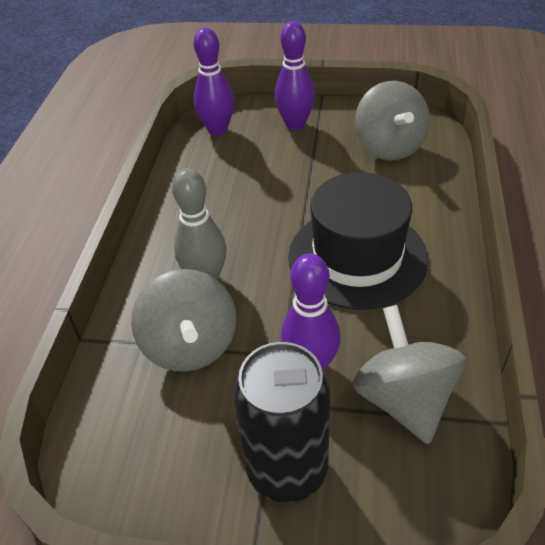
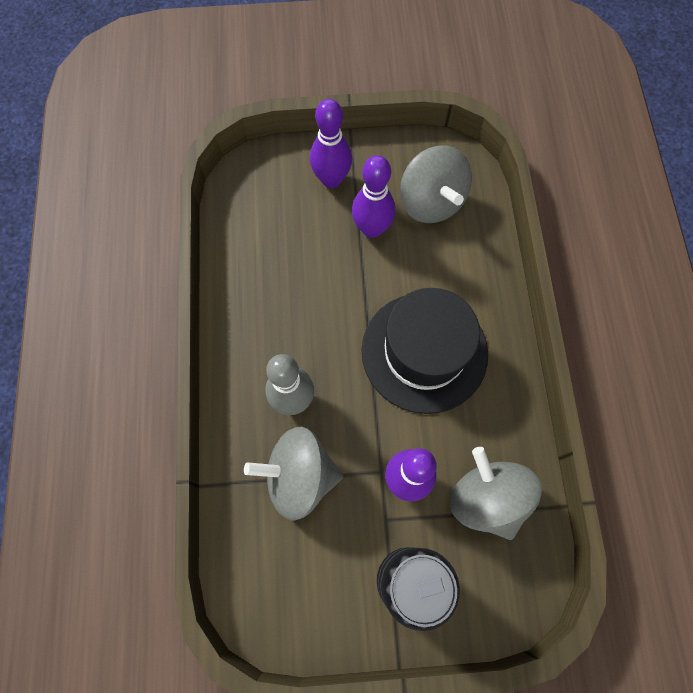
camera: 15 degrees left, 25 degrees up
(190, 346) = (299, 476): grey spinning top -> grey spinning top turned 120 degrees clockwise
(217, 130) = (252, 197): purple bowling pin -> purple bowling pin (372, 229)

